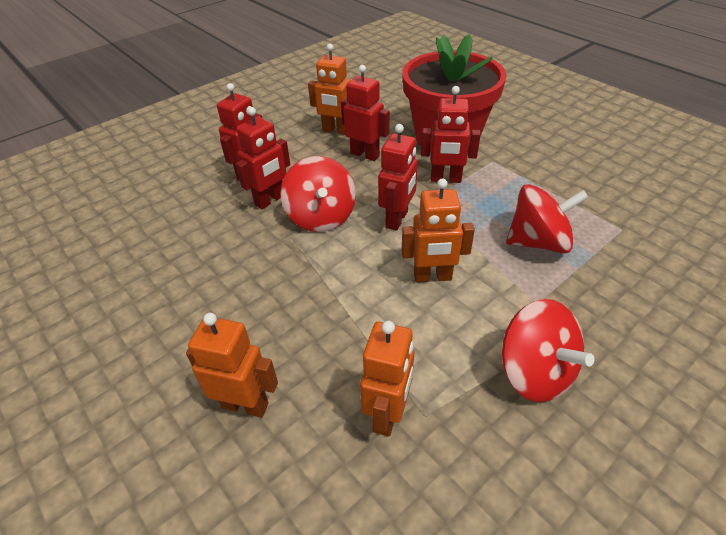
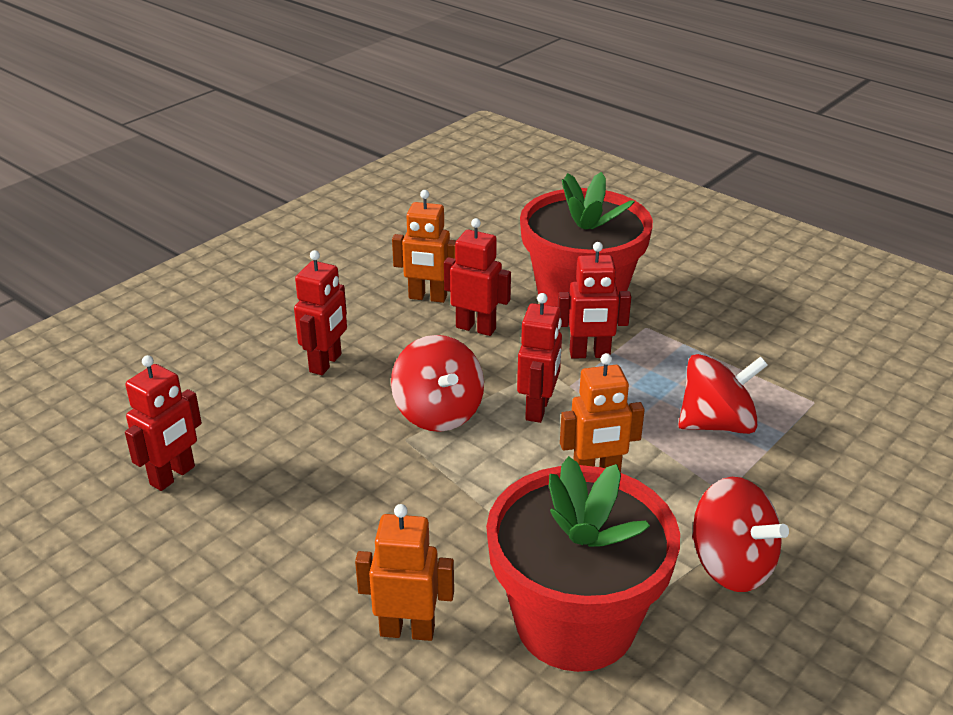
camera: 10 degrees left, 10 degrees down
(270, 200) = (364, 396): red robot -> red robot (173, 476)
(388, 414) = (575, 623): orange robot -> red flower pot

